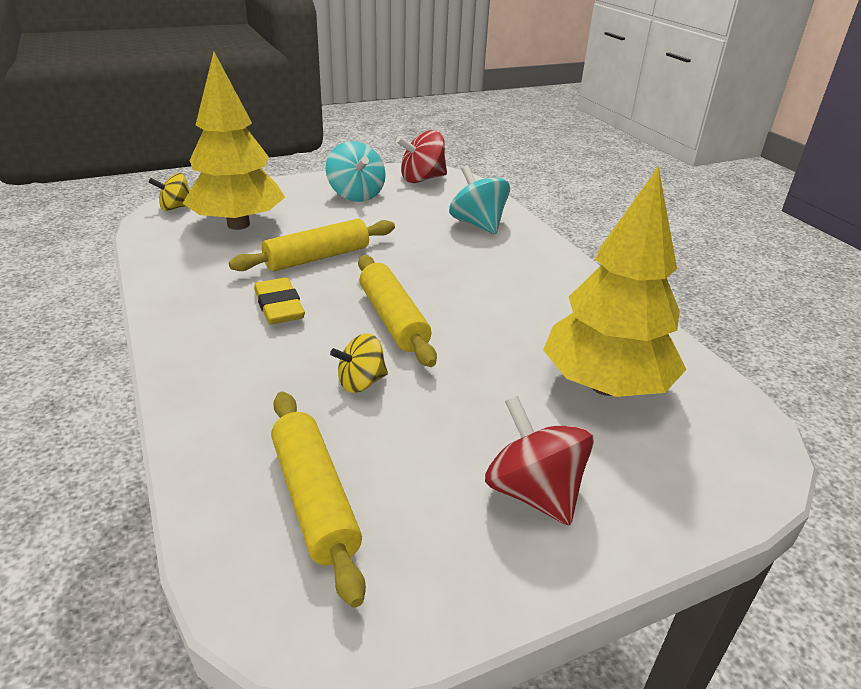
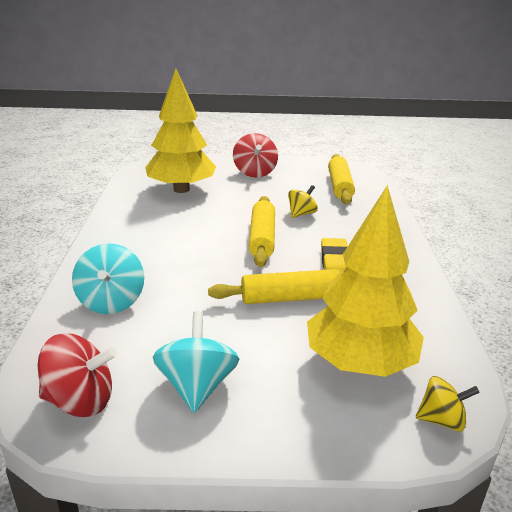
camera: 155 degrees left, 5 degrees down
(361, 382) = (301, 214): yellow spinning top -> yellow spinning top turned 45 degrees counterclockwise

